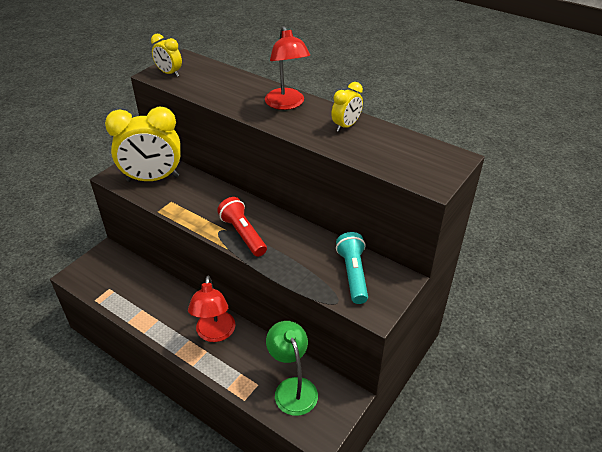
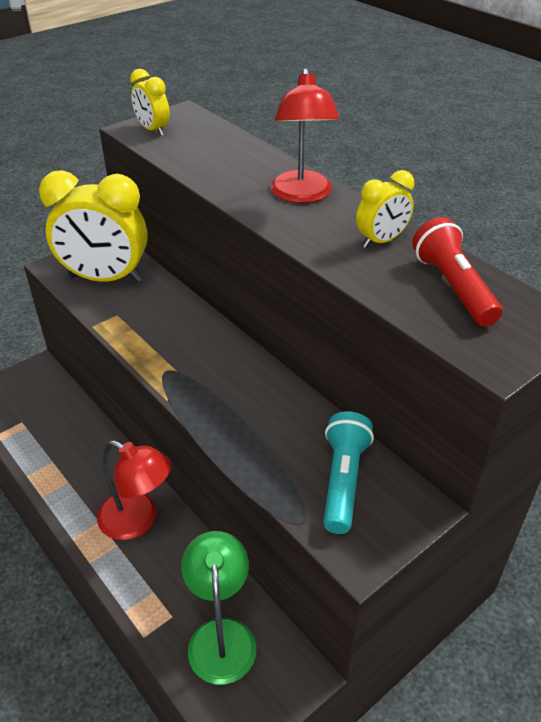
camera: 15 degrees right, 0 degrees up
(215, 334) = (138, 521): red lamp -> red lamp turned 75 degrees counterclockwise
(243, 234) = (198, 383): red flashlight -> red flashlight (453, 287)

